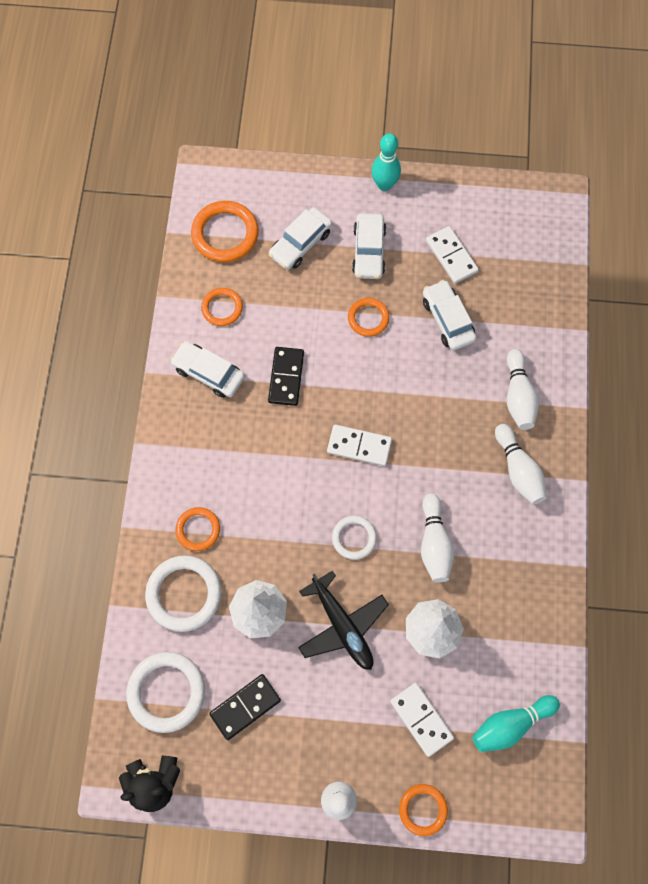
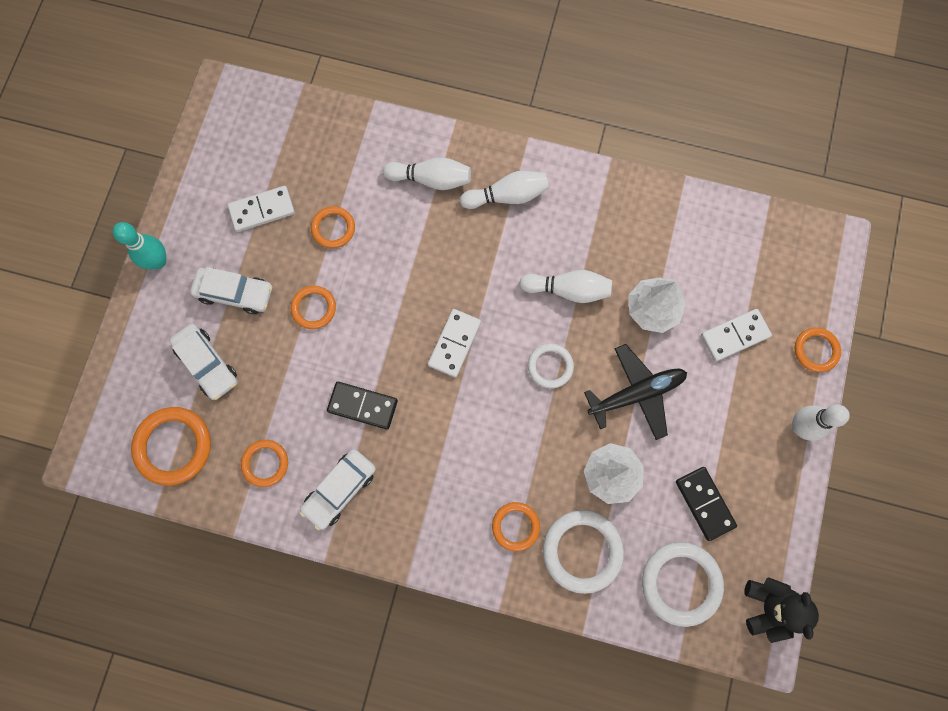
camera: 80 degrees left, 5 degrees up
(448, 319) = (333, 228): white car -> orange ring
(510, 724) = (748, 256): turquoise bowling pin -> none

